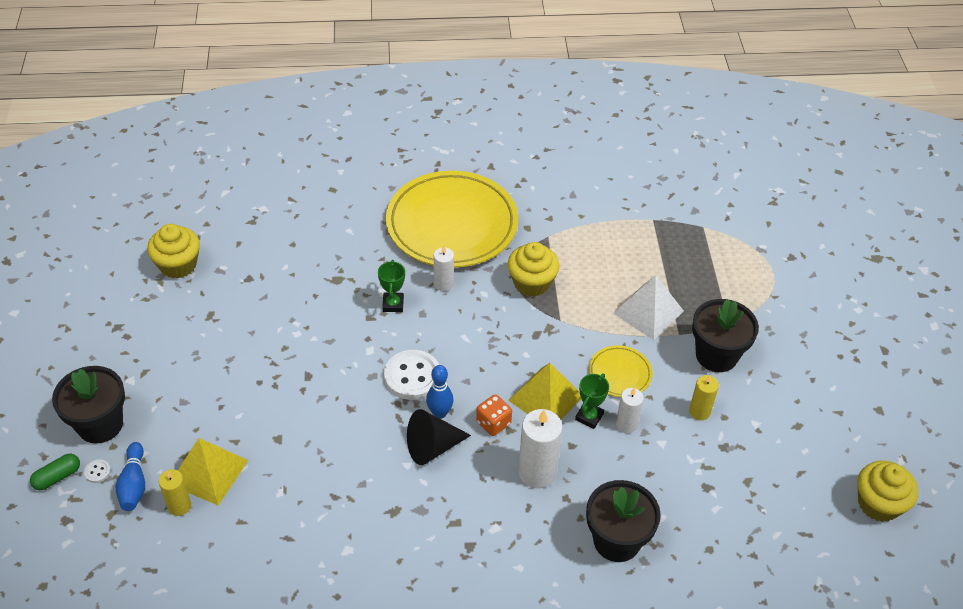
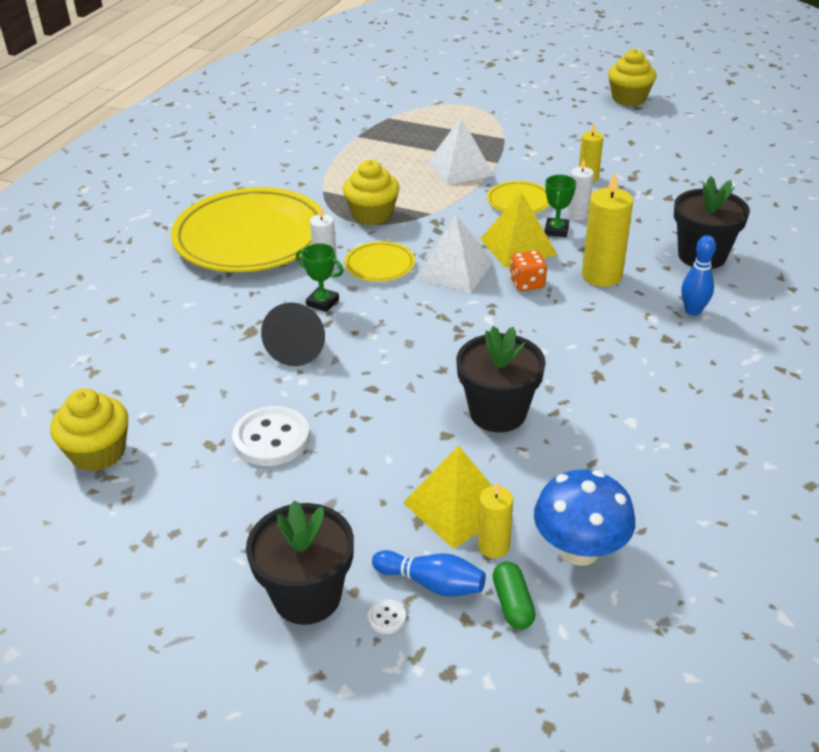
camera: 60 degrees left, 10 degrees down
(57, 477) = (367, 666): green capsule -> green capsule (513, 604)
(195, 557) = (579, 550): none -> blue mushroom
(412, 376) = (431, 316): white button -> white button (271, 438)
(432, 447) = (531, 328): black cone -> black cone (298, 348)
(439, 413) = (492, 312): blue bowling pin -> blue bowling pin (693, 311)
(462, 317) = (379, 265): none -> yellow plate
(484, 368) = (455, 270): none -> white pyramid
(537, 472) = (602, 275): white candle -> yellow candle
(589, 417) = (556, 230): green trophy -> green trophy turned 45 degrees clockwise
(716, 355) = (534, 153): black flower pot -> black flower pot (498, 413)
(878, 503) = (725, 134): yellow cupcake -> yellow cupcake (629, 98)

